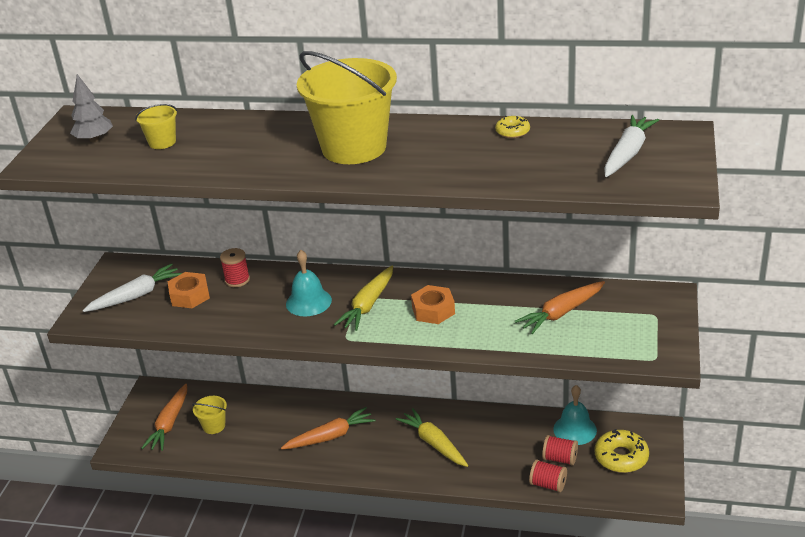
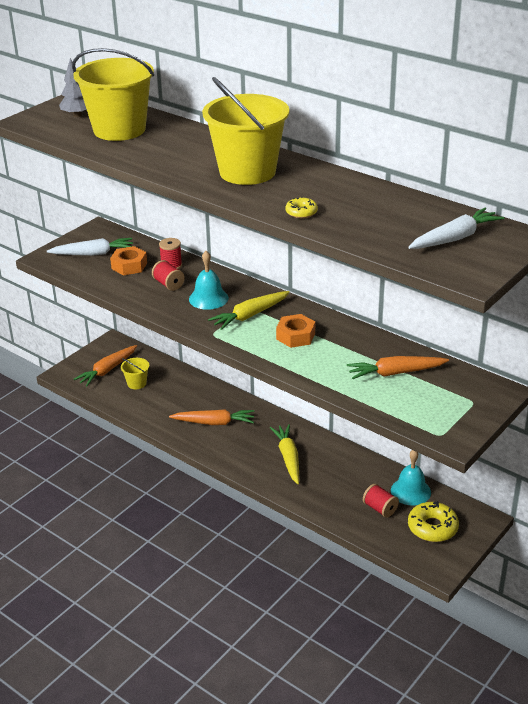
camera: 25 degrees right, 0 degrees up
(162, 142) = (119, 130): yellow bucket -> yellow bucket, size x2.31
(512, 132) = (380, 194): yellow donut -> yellow donut (301, 212)
(548, 484) = (354, 524): red spool -> red spool (168, 284)

